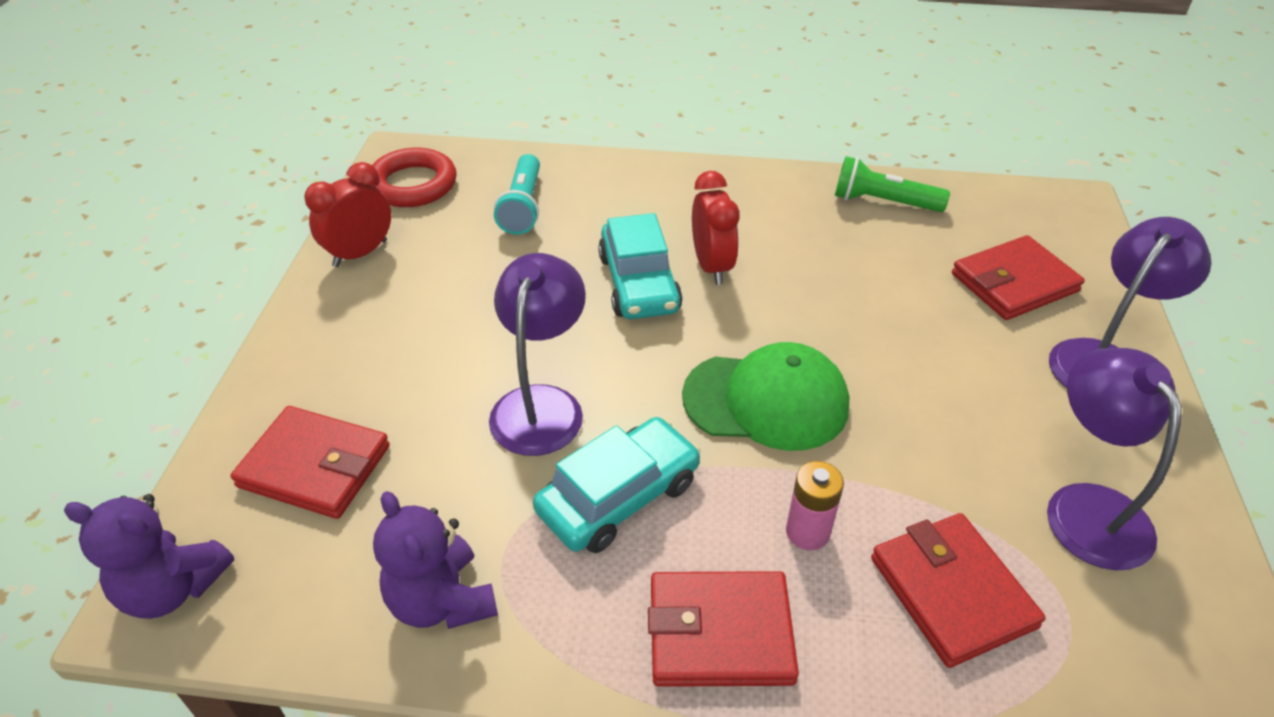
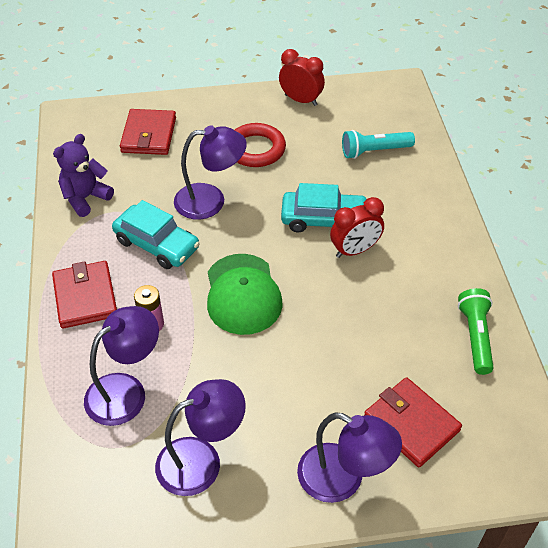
camera: 75 degrees right, 5 degrees up
(173, 588) = (77, 118): purple teddy bear -> none
(413, 184) = (372, 100): red ring -> red ring (256, 149)
(639, 283) = (324, 219): turquoise car -> turquoise car turned 150 degrees counterclockwise
(952, 592) = (126, 391): red wallet -> purple lamp

